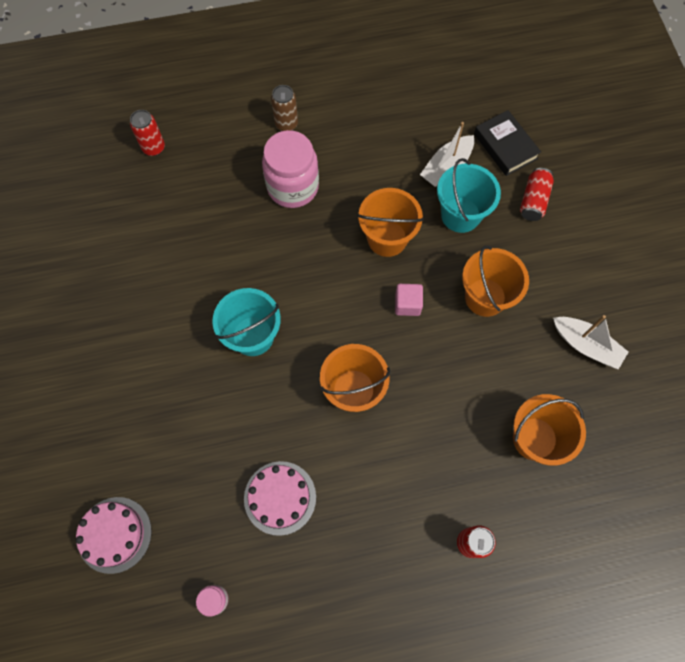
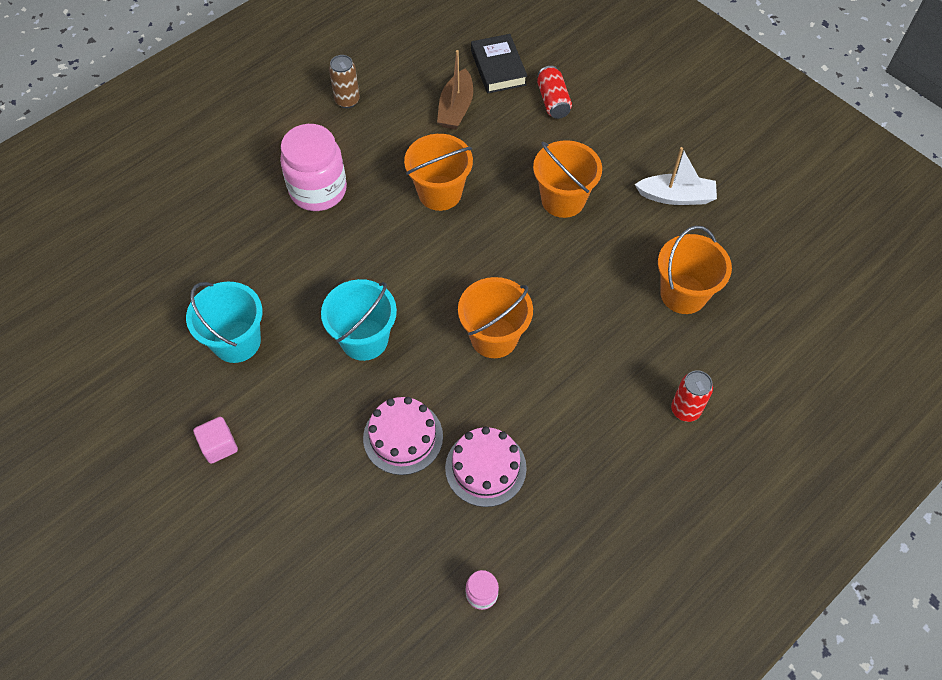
camera: 30 degrees left, 10 degrees down
(114, 534) = (340, 594): pink cake -> pink cake (403, 437)
(154, 148) = (148, 219): red can -> none
(286, 124) = (275, 138): brown can -> brown can (347, 100)
(407, 304) = (496, 239): pink cube -> pink cube (219, 446)
(446, 167) = (456, 108): white boat -> brown boat
(460, 215) = (495, 142): turquoise bucket -> turquoise bucket (236, 341)
(505, 146) = (498, 68): black book -> black book turned 45 degrees clockwise

